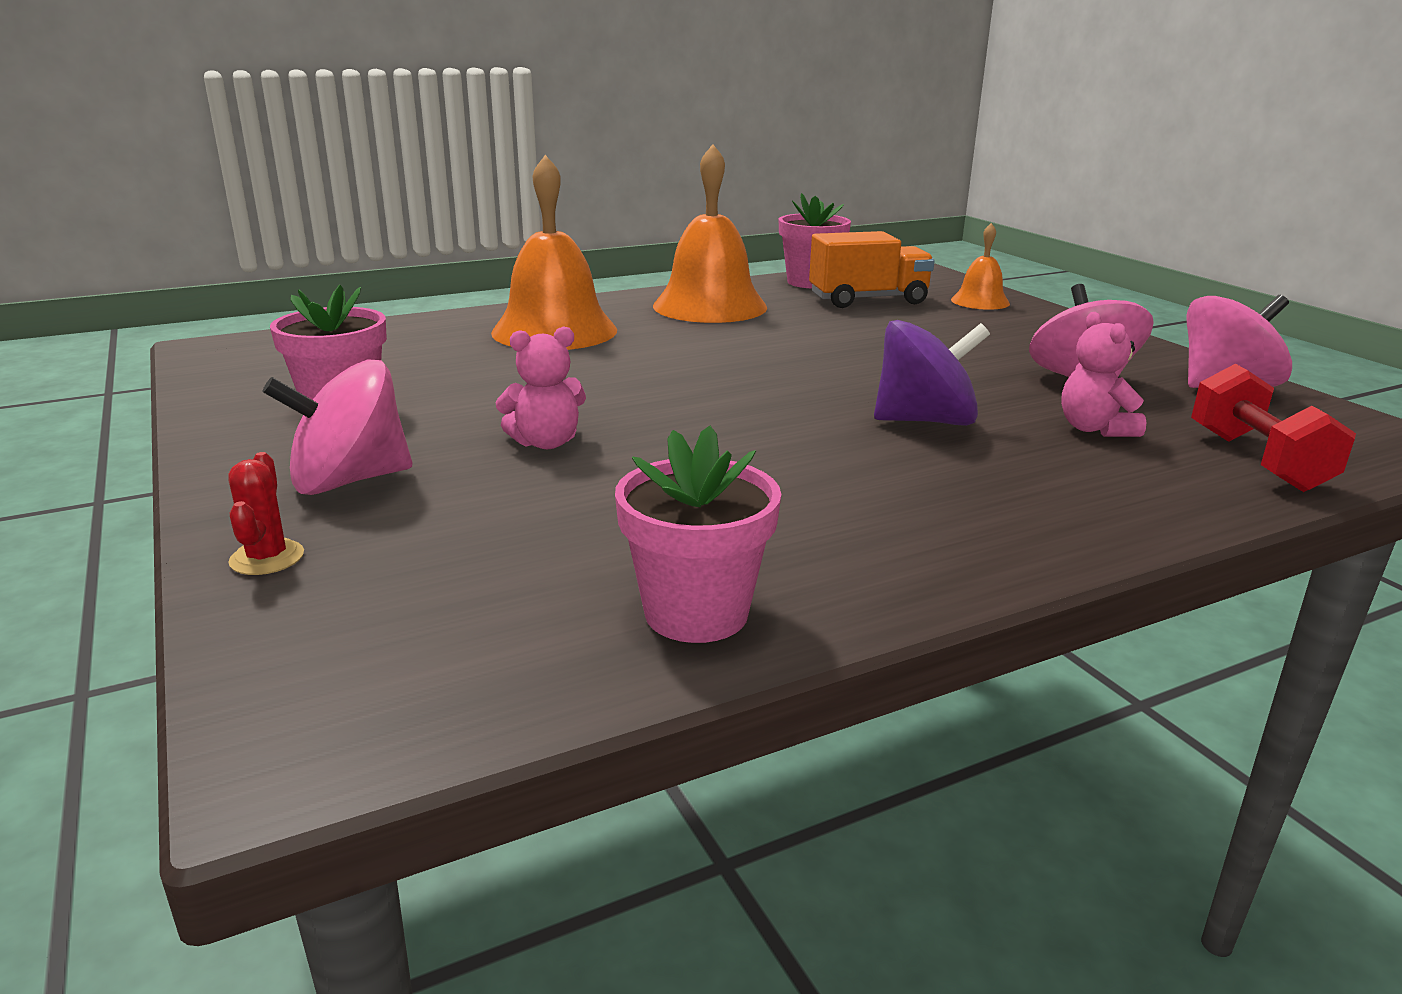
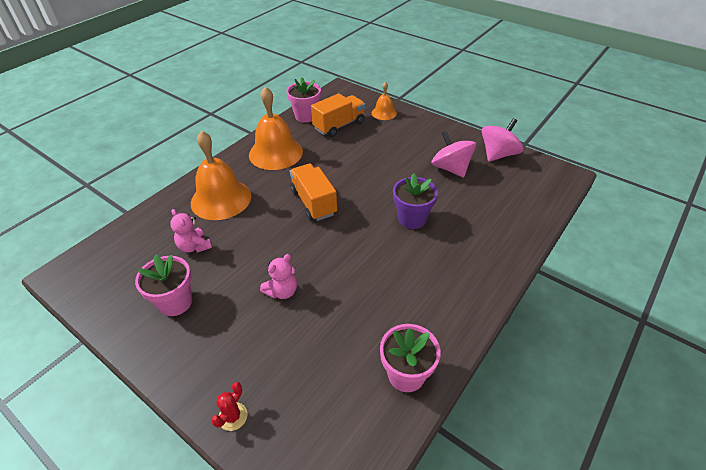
camera: 25 degrees left, 20 degrees up
(267, 558) = (233, 416): red cactus -> red cactus turned 60 degrees clockwise
(349, 481) = (223, 352): pink spinning top -> none
(725, 364) = (313, 202): none -> orange truck
(924, 421) = (412, 219): purple spinning top -> purple flower pot
(1094, 429) = (470, 202): pink teddy bear -> pink teddy bear (194, 246)
(1257, 461) = (527, 205): red dumbbell -> none

